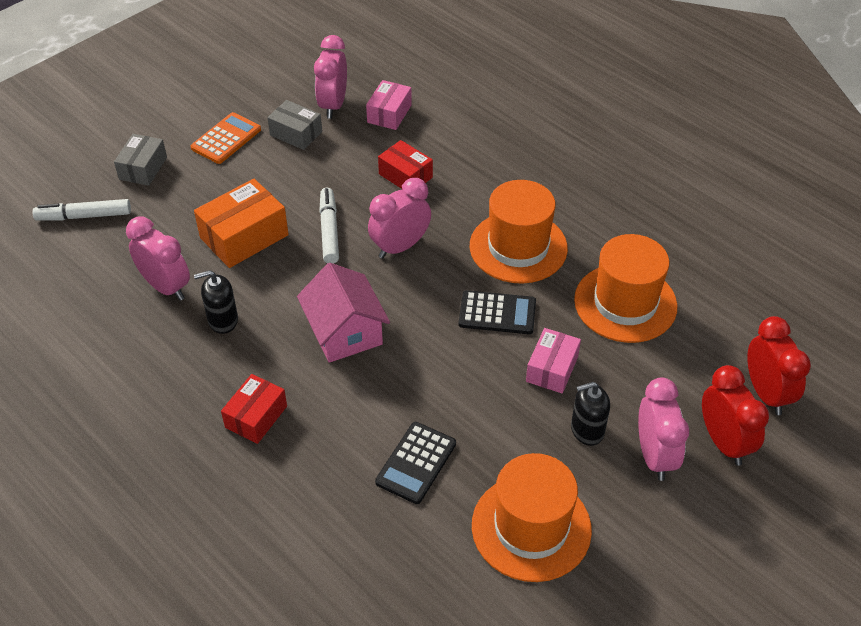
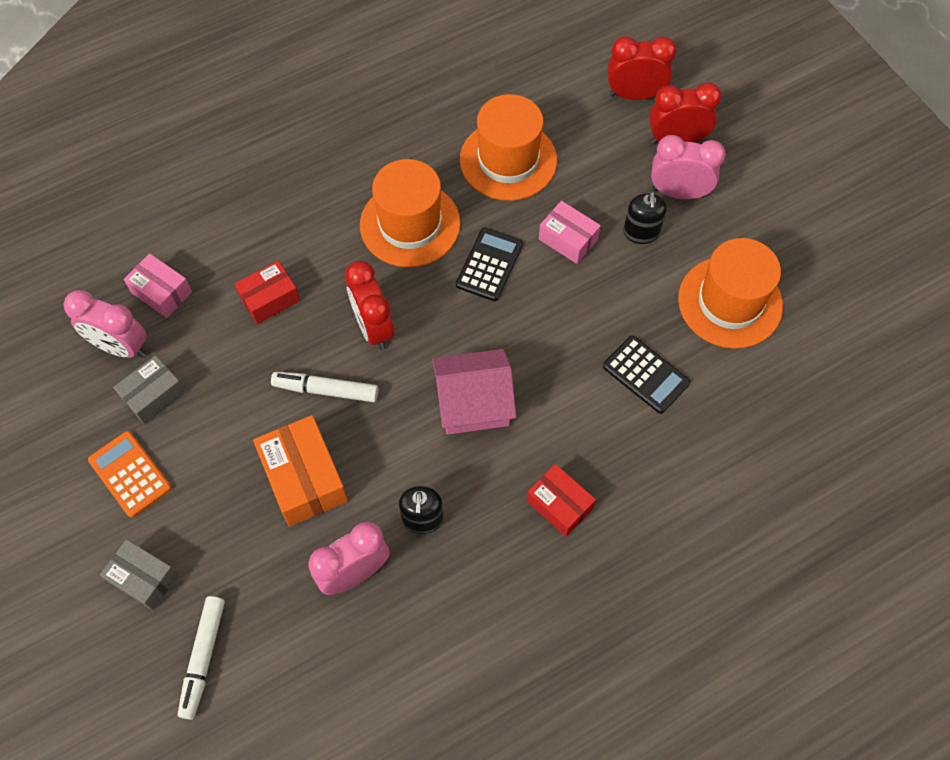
camera: 75 degrees left, 15 degrees up
(400, 247) = (373, 327): pink clock -> red clock

